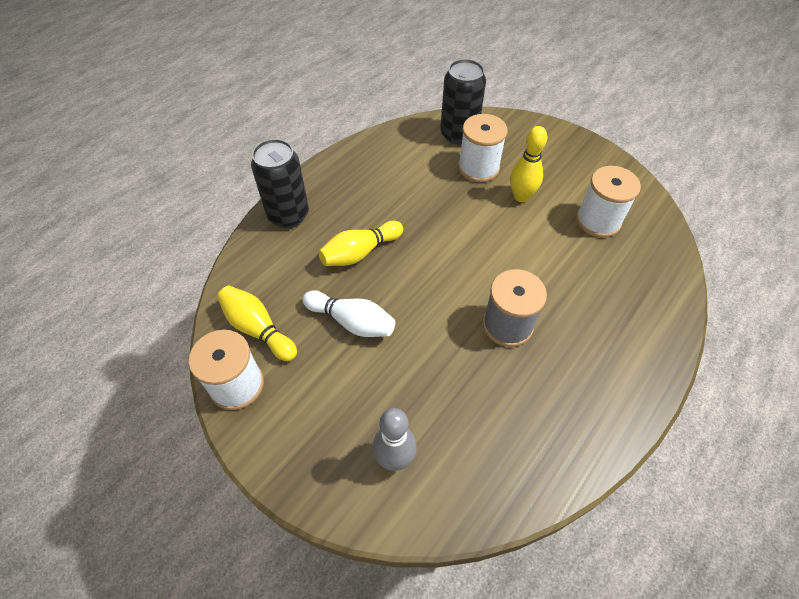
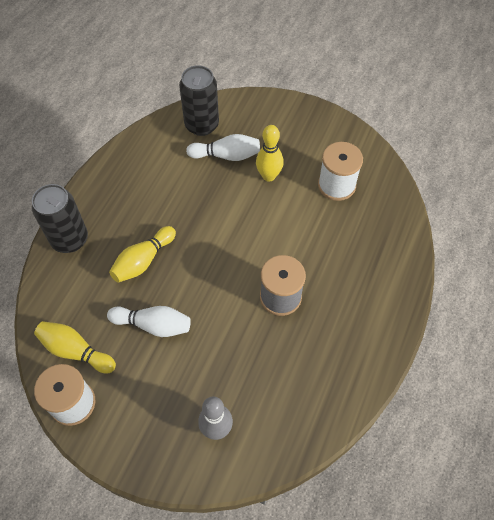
camera: 15 degrees left, 5 degrees up
(478, 168) = (226, 155): white spool -> white bowling pin

